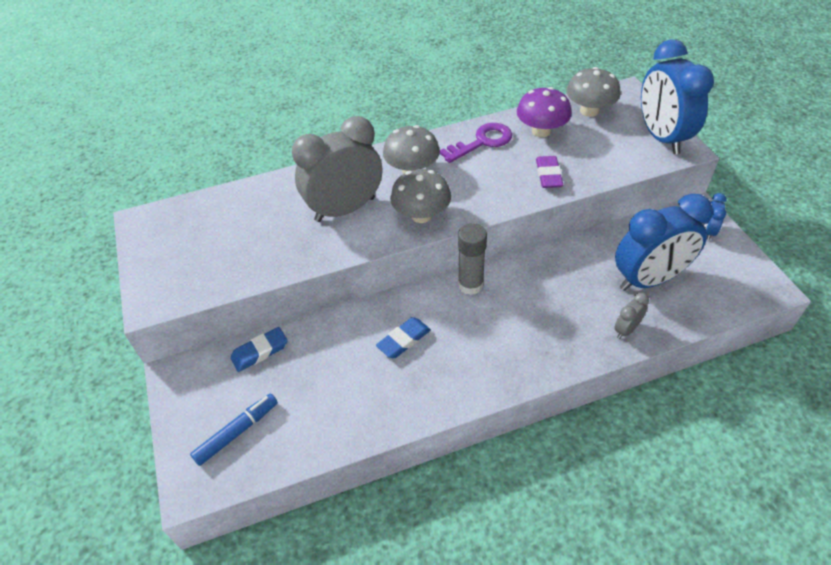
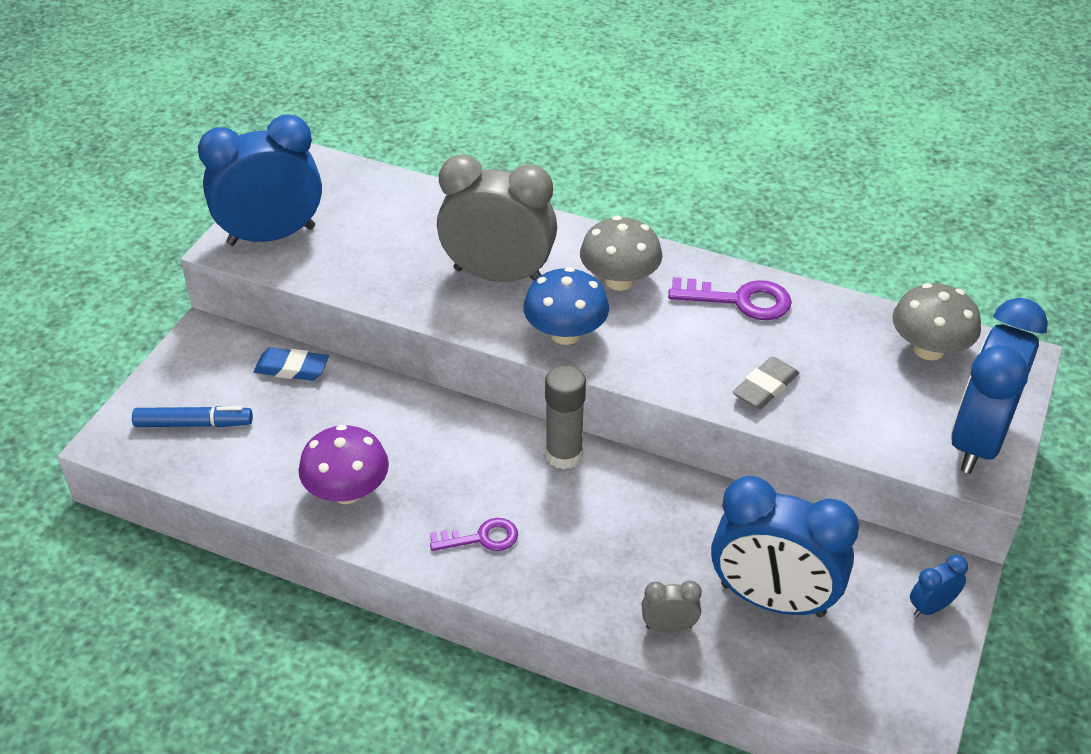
camera: 40 degrees right, 5 degrees down
(173, 277) = (271, 235): none -> blue clock
(403, 340) = (429, 457): blue eraser -> none
(421, 215) = (565, 334): grey mushroom -> blue mushroom
(486, 360) = (481, 538): none -> purple key
(541, 131) = (830, 333): purple mushroom -> purple mushroom (347, 491)
(548, 175) = (765, 387): purple eraser -> grey eraser

